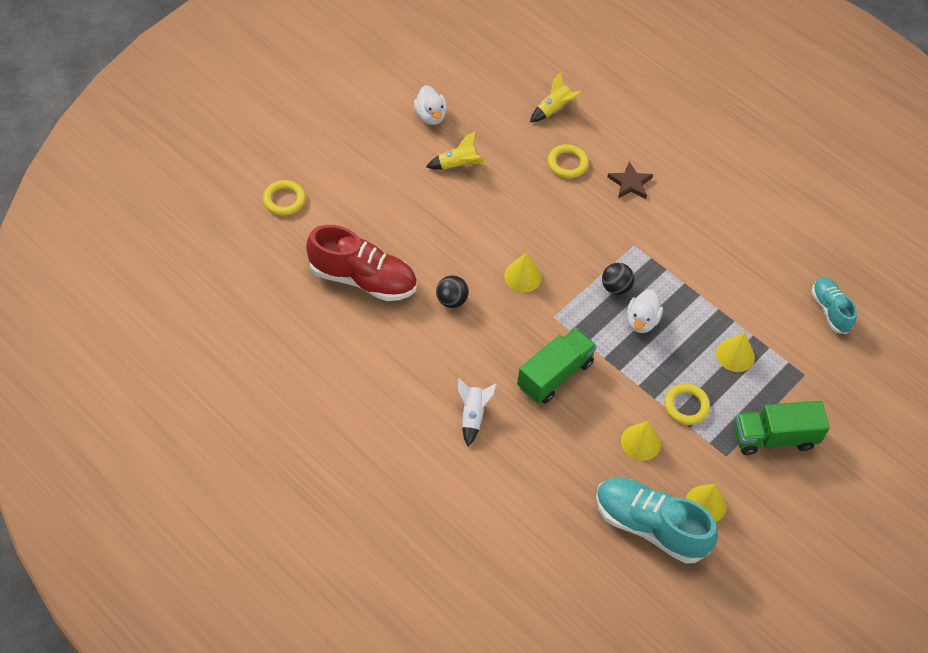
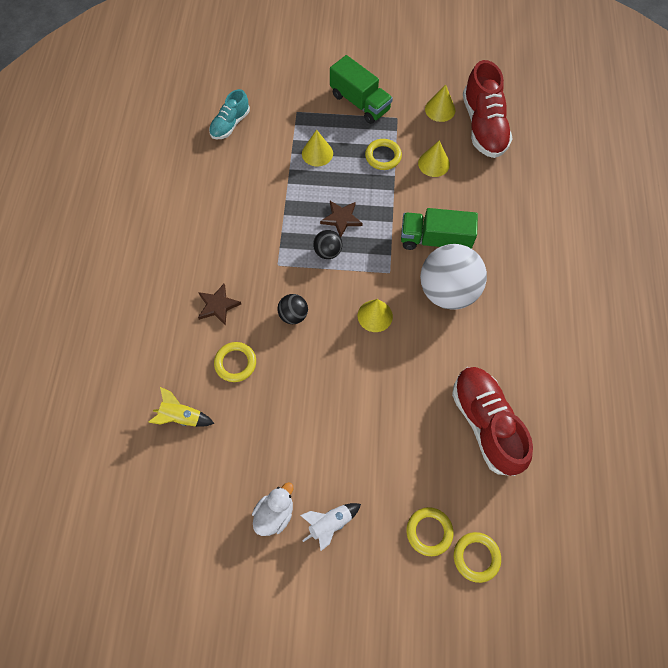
camera: 125 degrees left, 10 degrees up
(328, 187) = (429, 532): none -> yellow ring
(451, 300) = (442, 346): black ball -> black ball (293, 315)
(457, 165) = (310, 445): yellow rocket -> none
(472, 416) = (514, 264): white rocket -> white rocket (330, 524)
(496, 344) = (447, 291): none -> white ball
(641, 321) = (341, 219): white duck -> brown star
(649, 526) = (483, 126): turquoise shoe -> red shoe

